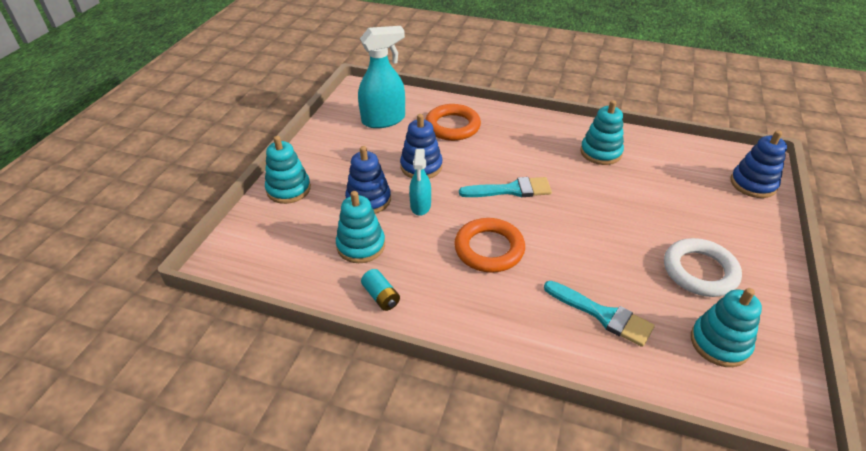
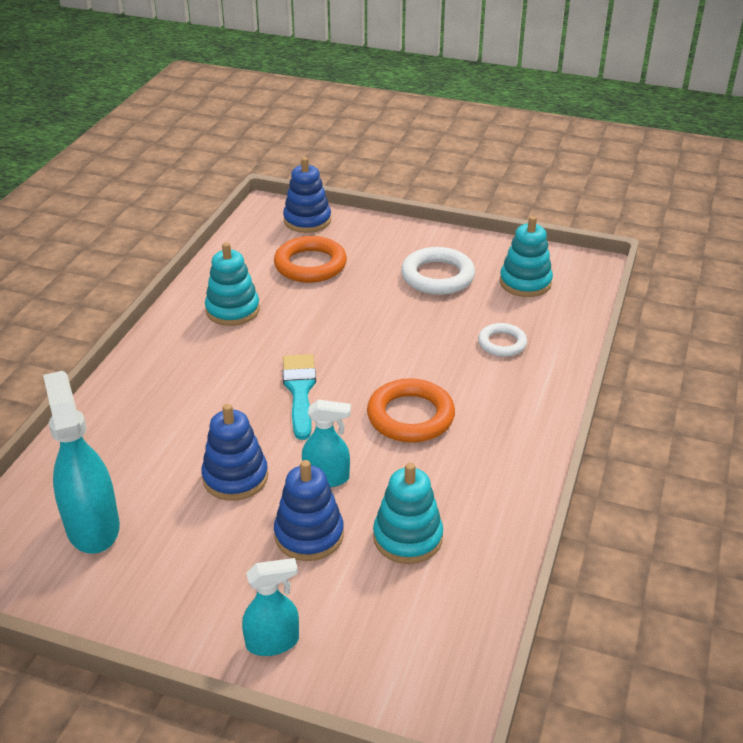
camera: 90 degrees left, 5 degrees down
(288, 189) = (273, 642): turquoise stacking toy -> turquoise spray bottle
(381, 296) = (497, 512): turquoise battery -> none
(452, 126) = (136, 442): orange ring -> orange ring (310, 265)
(602, 315) = (502, 343): turquoise brush -> white ring

